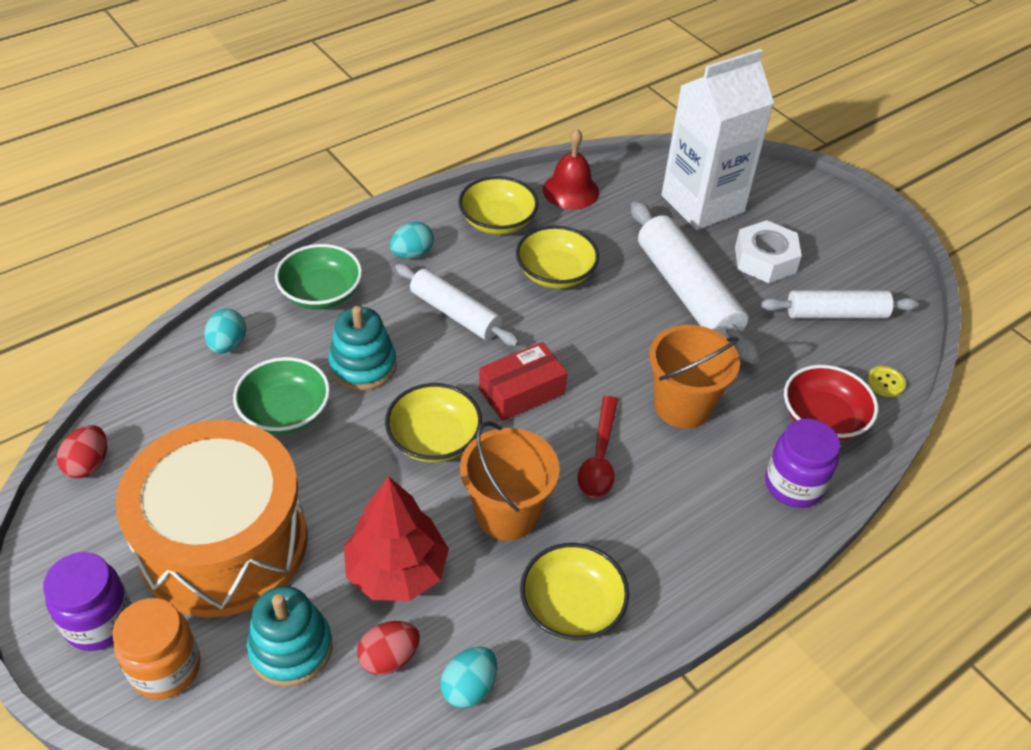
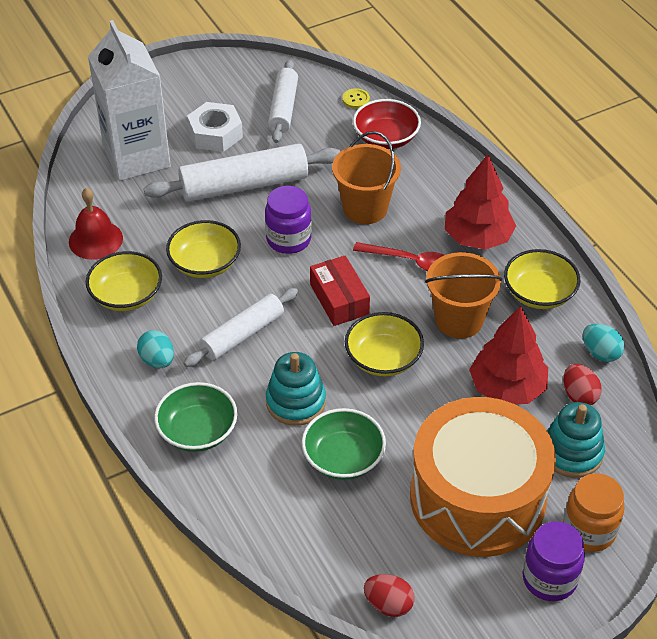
camera: 80 degrees left, 0 degrees up
(228, 344) = (254, 503): turquoise egg -> none
(662, 530) = (477, 237): none -> red tree
(793, 485) = (443, 165): purple jar -> purple jar (288, 239)

